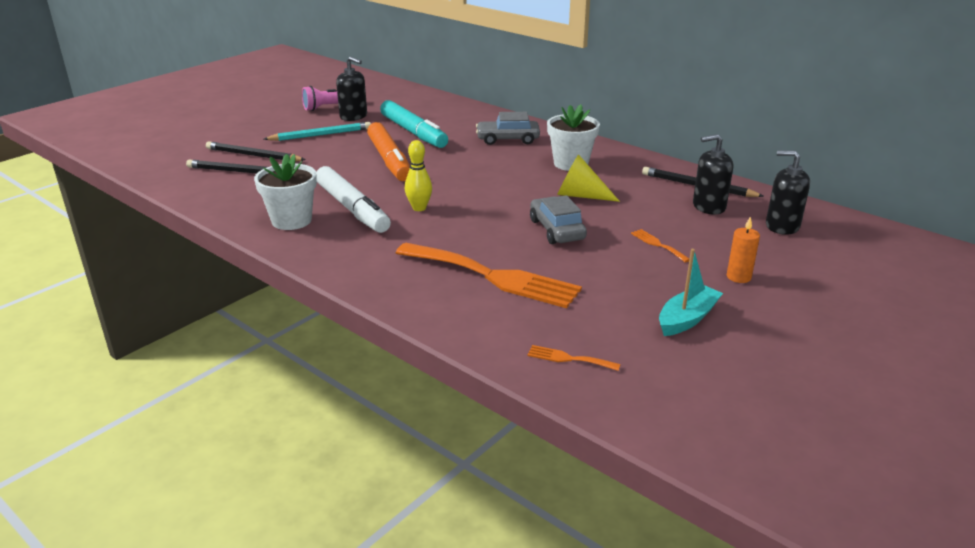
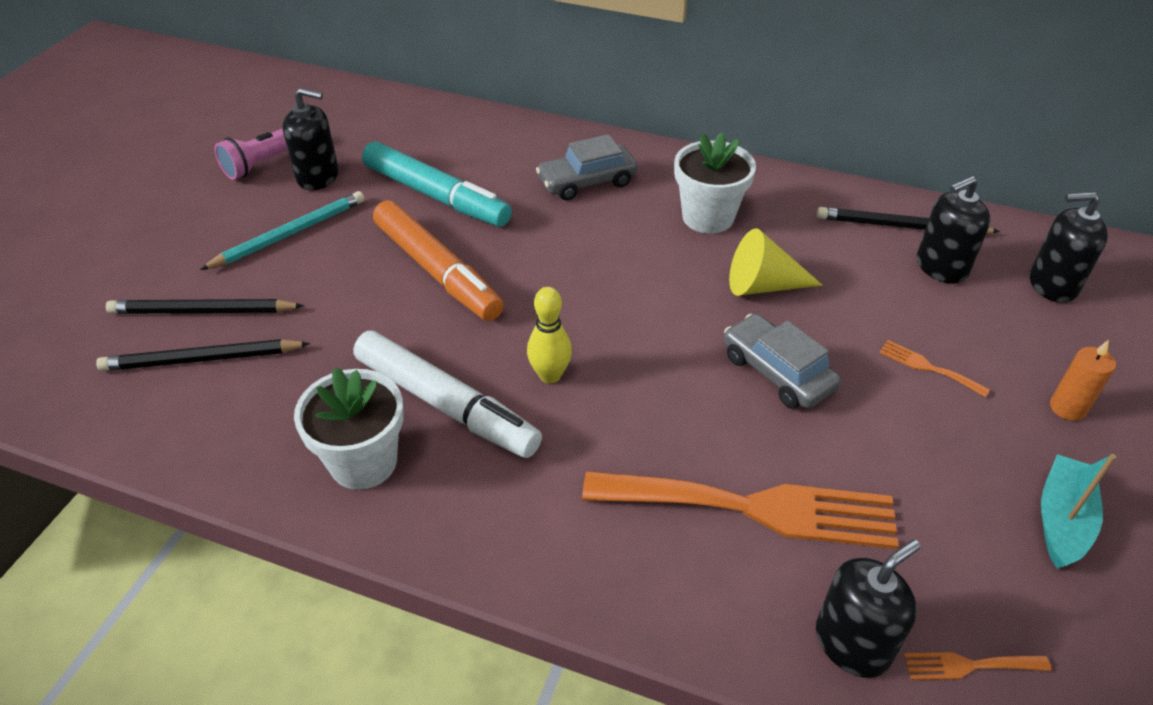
camera: 20 degrees left, 15 degrees up
(505, 335) = (852, 643): none -> black soap dispenser

